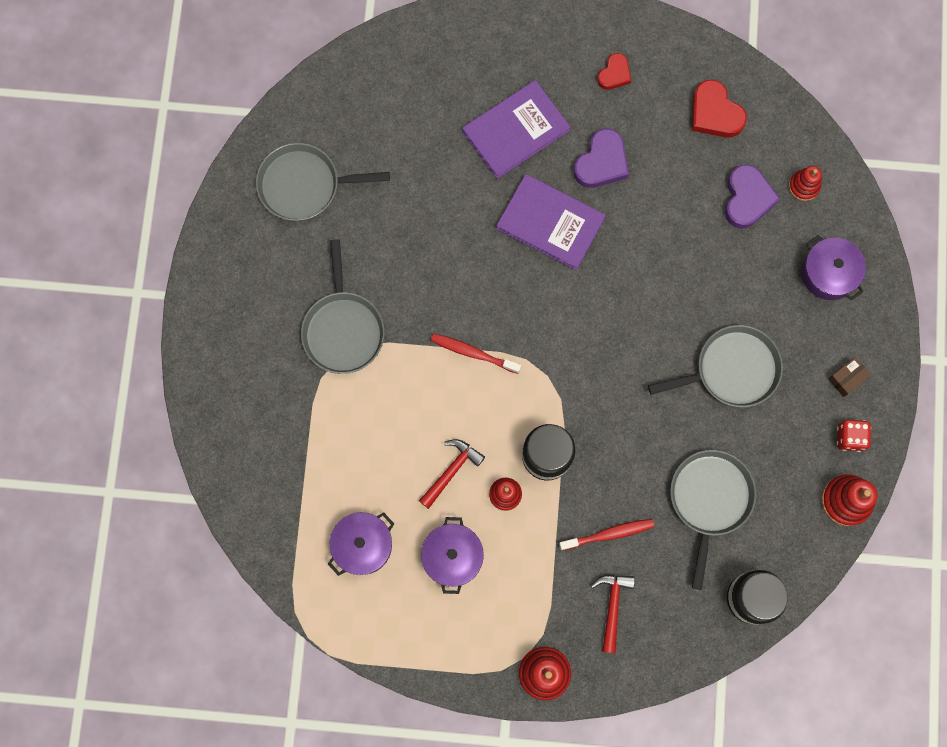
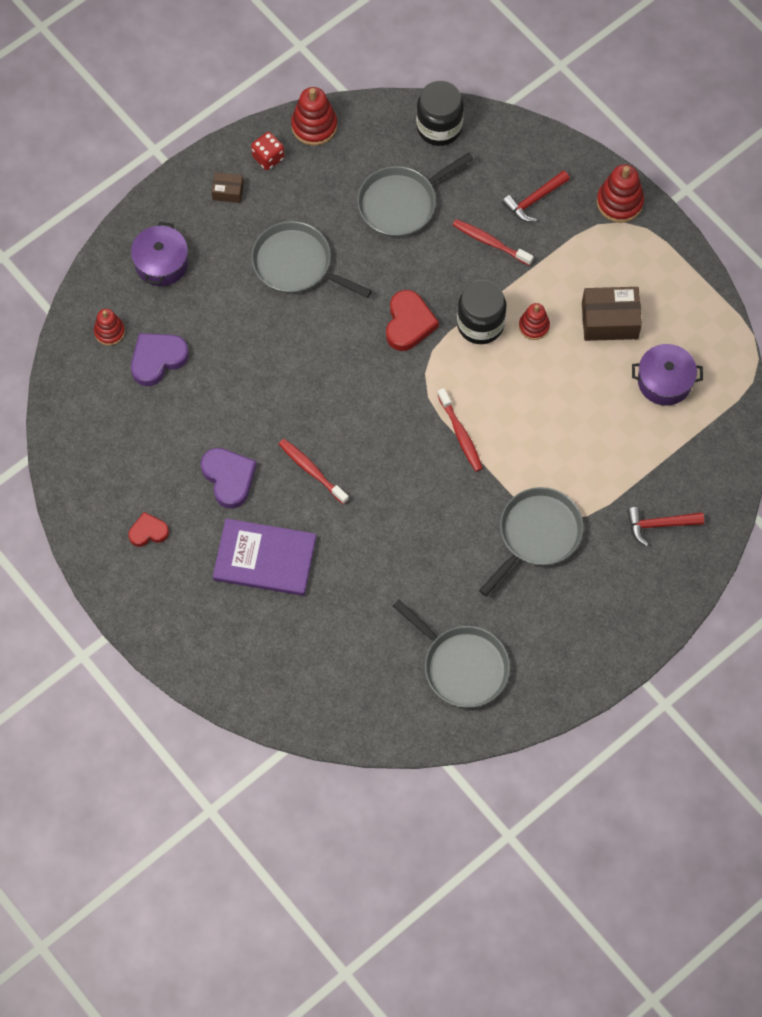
camera: 135 degrees left, 10 degrees down
(451, 470) = (555, 373): red hammer -> red hammer (659, 525)
(452, 556) = (609, 321): purple pot -> brown box
(550, 223) = (312, 470): purple book -> red toothbrush
(601, 162) = (229, 478): purple heart -> purple heart turned 75 degrees clockwise
(715, 113) = (110, 437): red heart -> red heart (408, 323)

